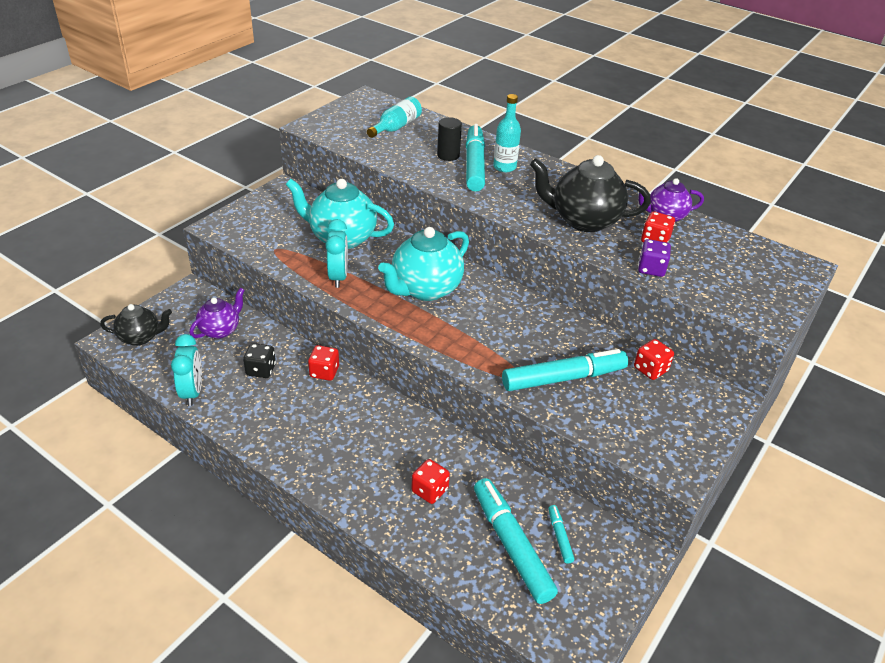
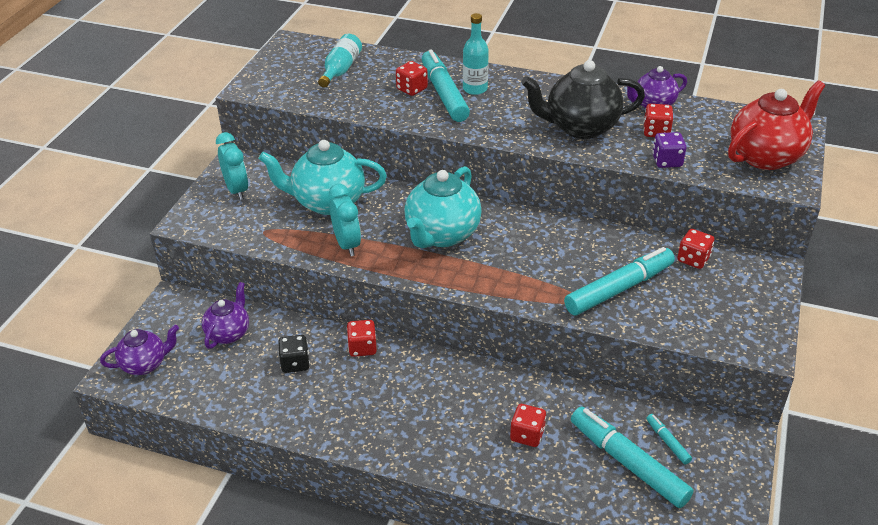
camera: 15 degrees left, 0 degrees up
(141, 337) = (145, 364): black teapot -> purple teapot
(192, 392) = (235, 406): turquoise clock -> turquoise clock (237, 190)
(448, 155) = (412, 89): black cylinder -> red dice
(754, 287) = (766, 156): none -> red teapot

